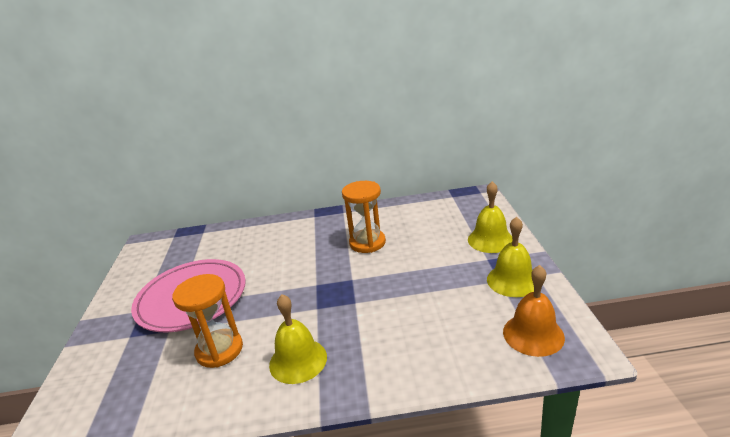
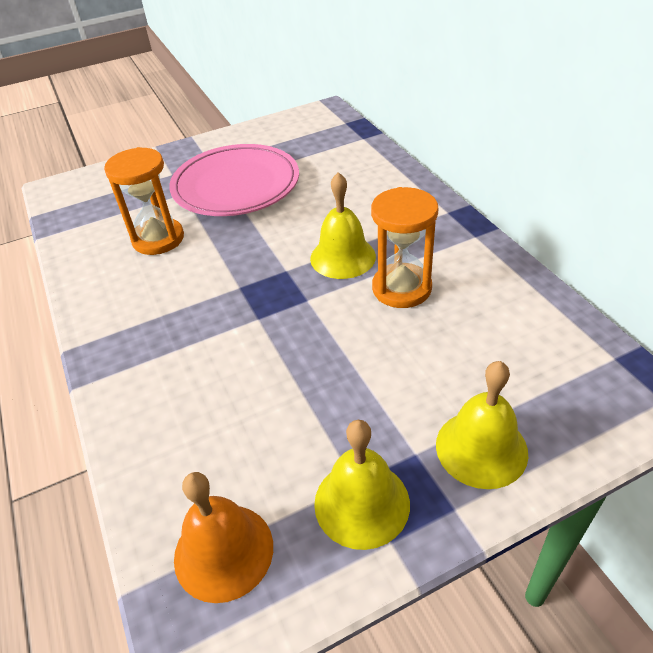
camera: 70 degrees right, 15 degrees up
(298, 360) = (147, 303): yellow bell -> yellow bell (343, 257)

